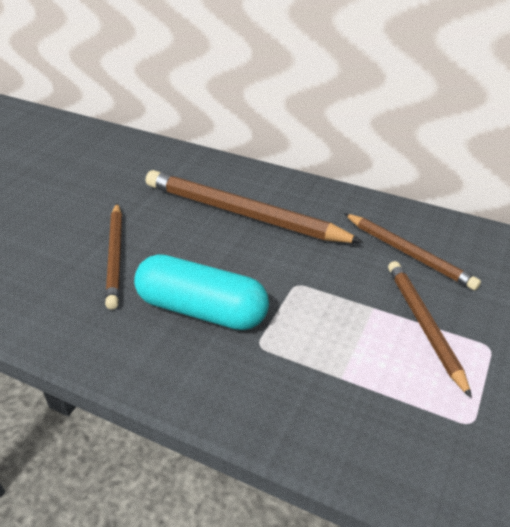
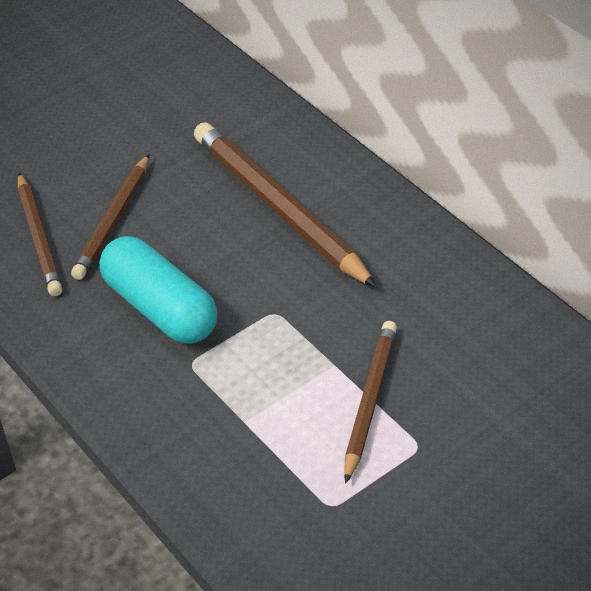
camera: 30 degrees right, 5 degrees up
(409, 253) = (426, 318): brown pencil -> brown pencil (39, 238)

